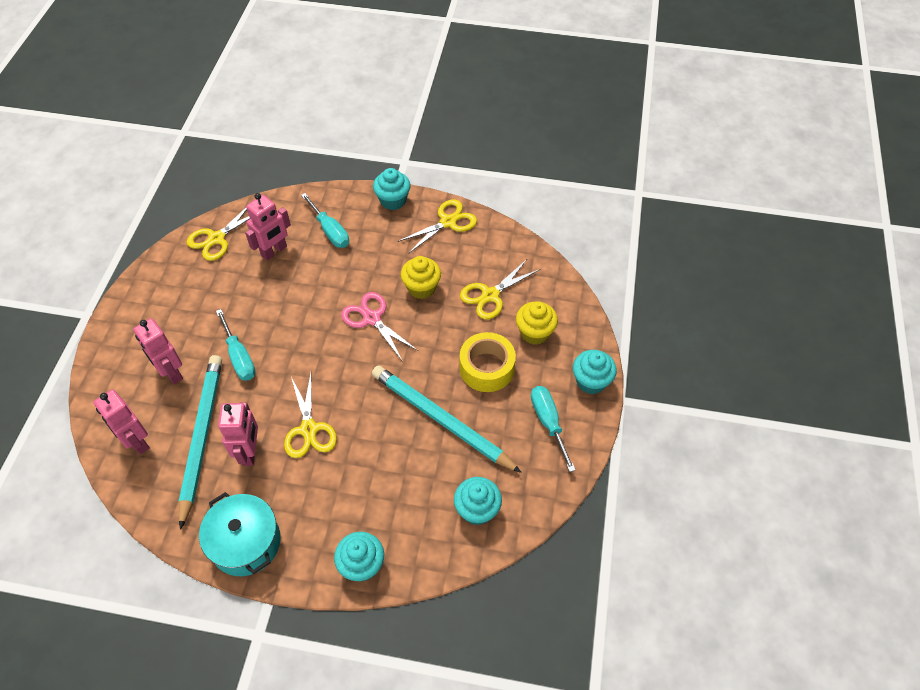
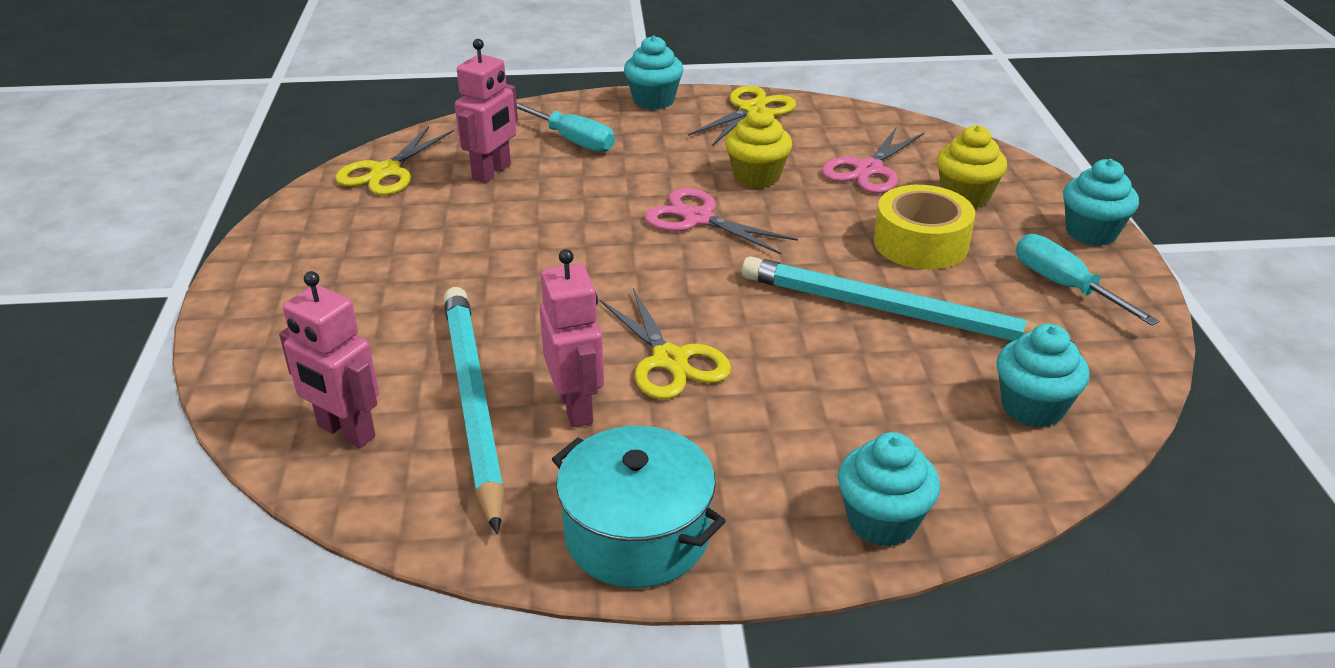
camera: 15 degrees left, 20 degrees down
(171, 372) = (375, 332): pink robot -> none
(239, 357) = (493, 294): turquoise screwdriver -> none
(490, 295) = (868, 170): yellow scissors -> pink scissors

